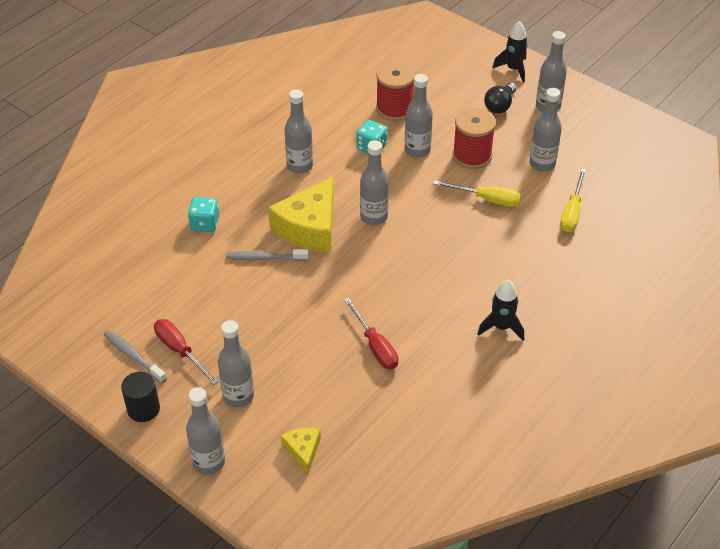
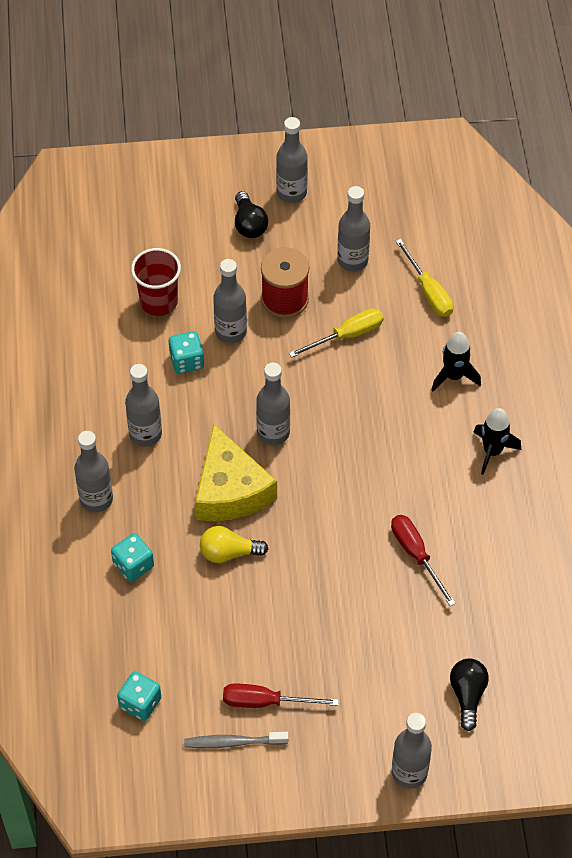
camera: 45 degrees left, 10 degrees up
(113, 294) = (140, 703): none -> turquoise dice
(143, 409) = (301, 778): black cylinder -> none
(238, 396) = (363, 697): grey bottle -> grey bottle (96, 499)
(265, 258) = (229, 552): grey toothbrush -> yellow light bulb
(303, 450) = (467, 695): yellow cheese -> black light bulb
(375, 346) = (416, 555): red screwdriver -> red screwdriver turned 135 degrees counterclockwise
(394, 108) = (159, 302): red spool -> red cup
(513, 69) = (216, 172): black rocket -> black rocket (454, 376)

